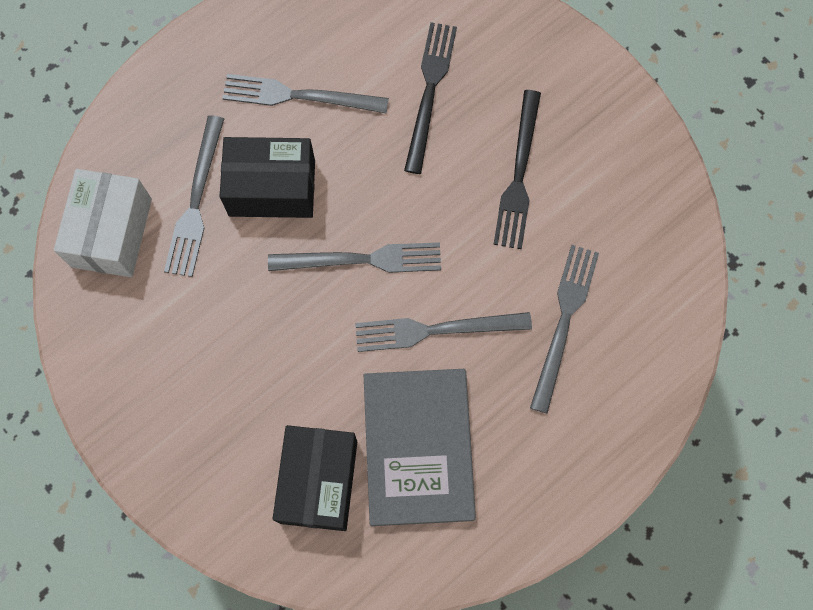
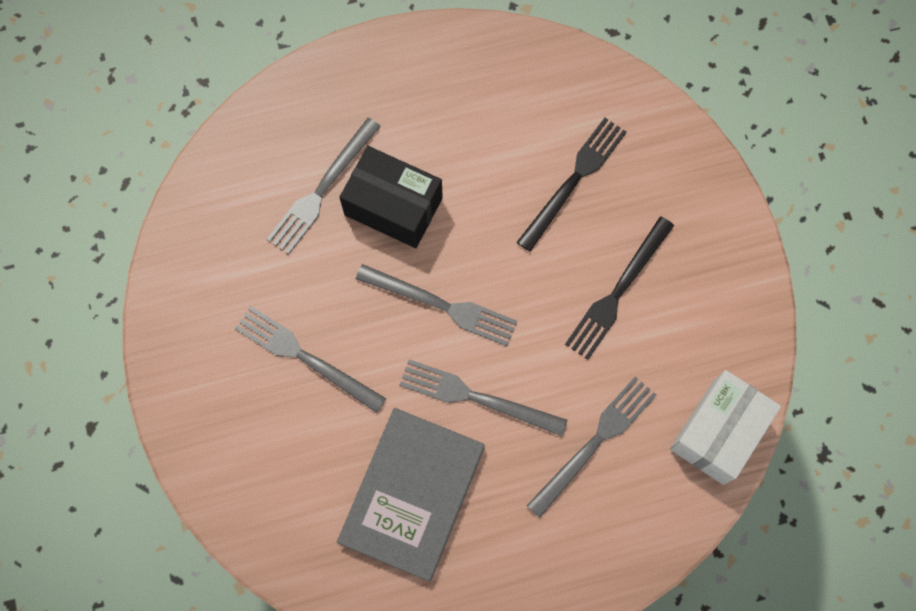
camera: 25 degrees right, 0 degrees up
(112, 232) = (238, 185): white box -> white box (718, 432)
(298, 96) = (455, 134): grey fork -> grey fork (305, 357)
(318, 481) = (312, 483): black box -> none

